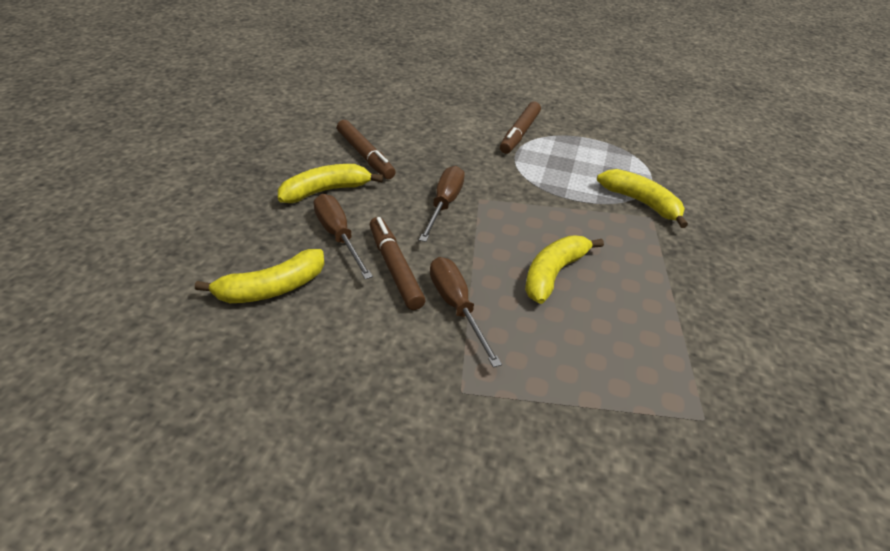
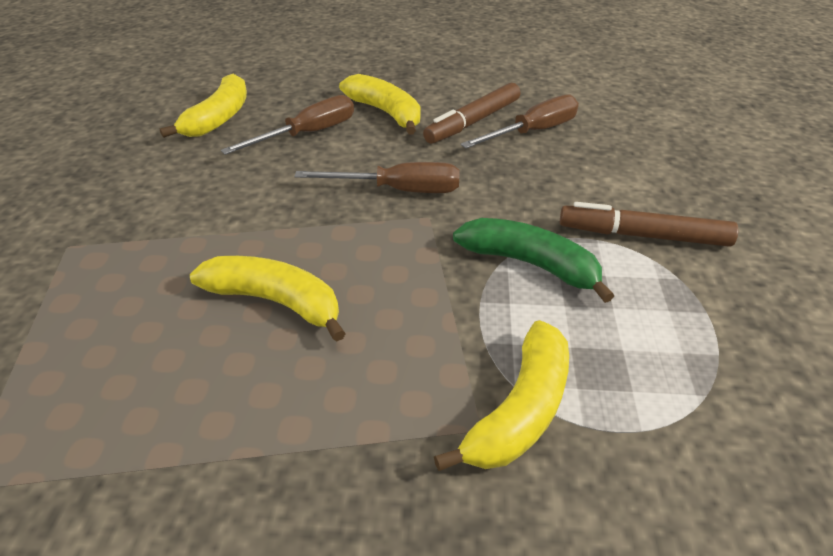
camera: 80 degrees right, 0 degrees up
(272, 288) = (219, 118): yellow banana -> yellow banana turned 120 degrees counterclockwise
(395, 268) = (262, 175): brown marker -> none
(456, 307) = (199, 225): brown screwdriver -> brown screwdriver (533, 132)
(536, 173) = (530, 264): none -> green banana

